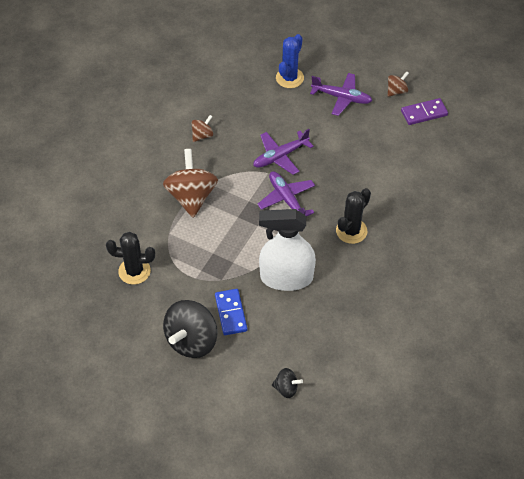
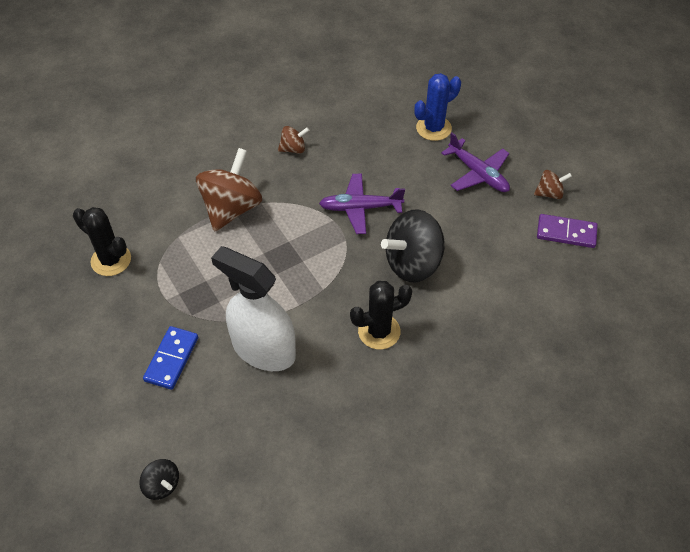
camera: 30 degrees right, 0 degrees up
(192, 341) = (106, 369): black spinning top -> black spinning top (413, 263)
(286, 199) = (332, 259): purple plane -> none

